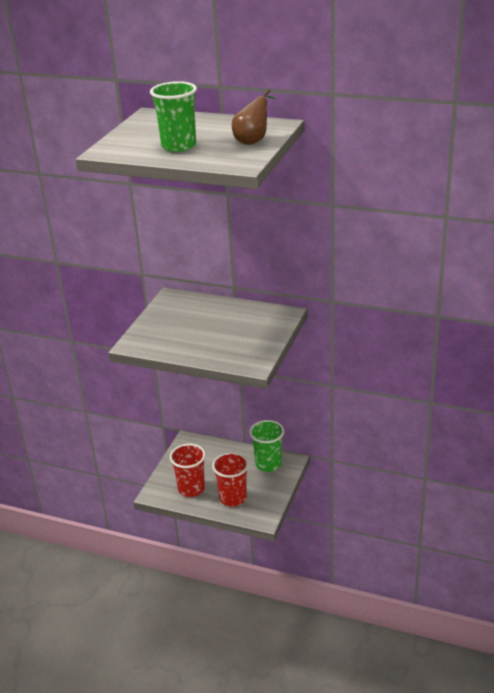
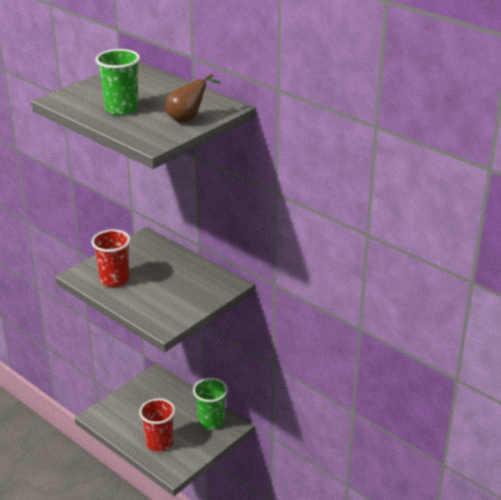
camera: 20 degrees right, 0 degrees up
(191, 489) = (129, 422): red cup -> red cup (114, 280)

